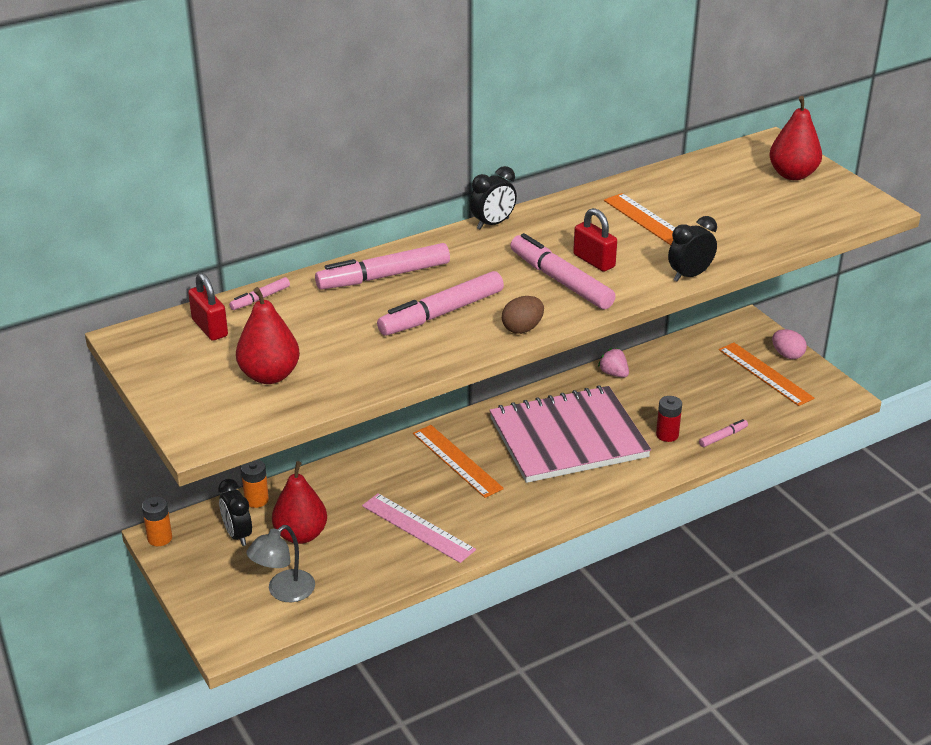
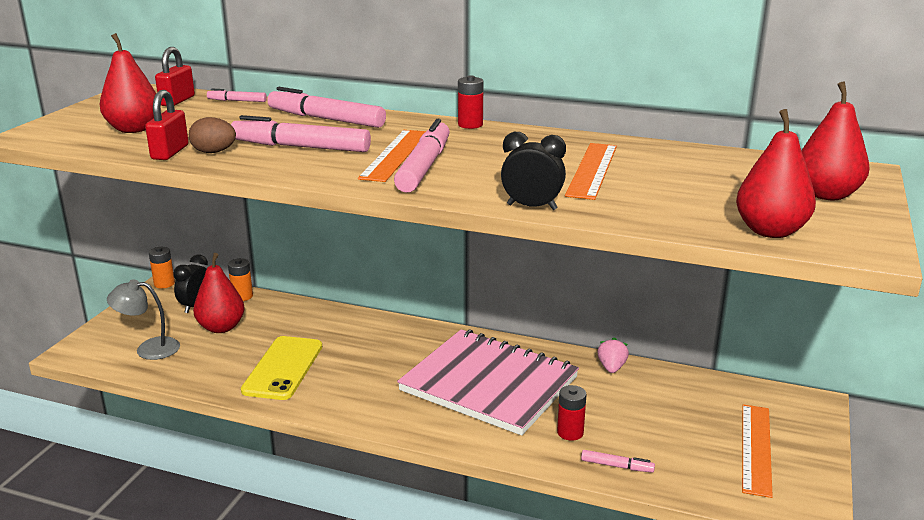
camera: 50 degrees right, 10 degrees down
(418, 527) = (283, 368): pink ruler -> yellow phone
(457, 461) = (387, 349): orange ruler -> orange ruler (395, 155)
(493, 224) = (470, 125): black clock -> red battery
(522, 328) = (321, 176): brown egg -> brown egg (214, 152)
(594, 261) = (481, 168): red padlock -> red padlock (170, 152)
(787, 355) = (810, 449): pink egg -> none
(820, 220) = (770, 231): none -> red pear

